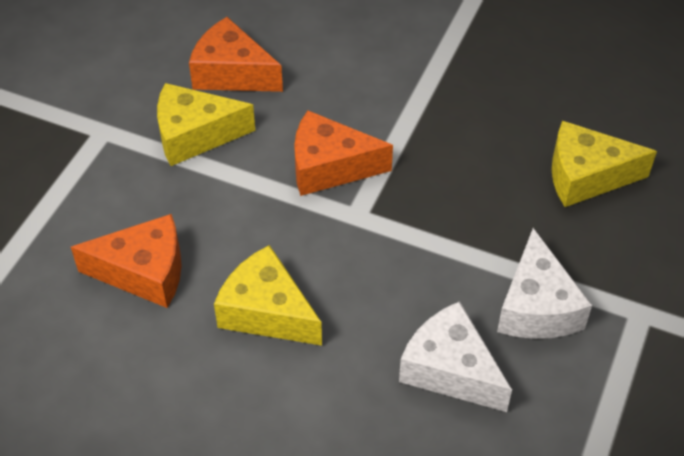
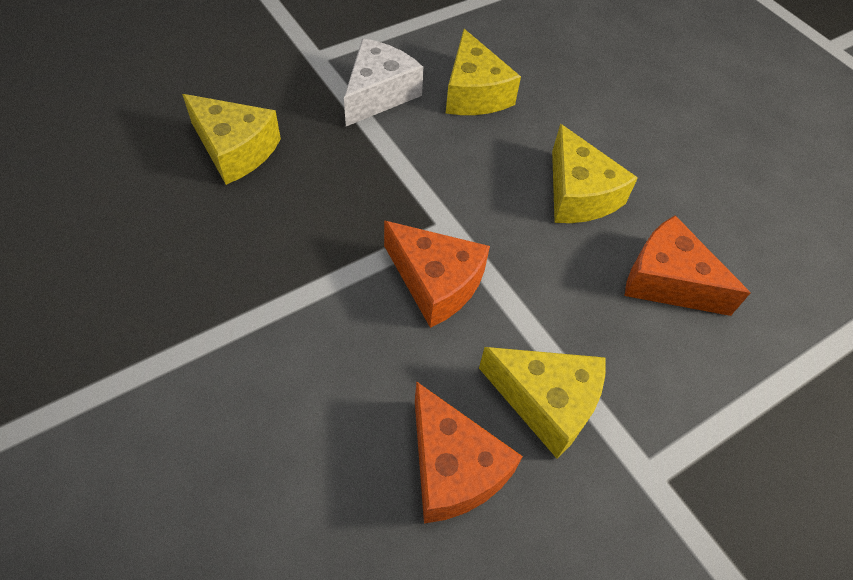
camera: 150 degrees left, 5 degrees up
(450, 369) = (474, 93): white cheese -> yellow cheese

